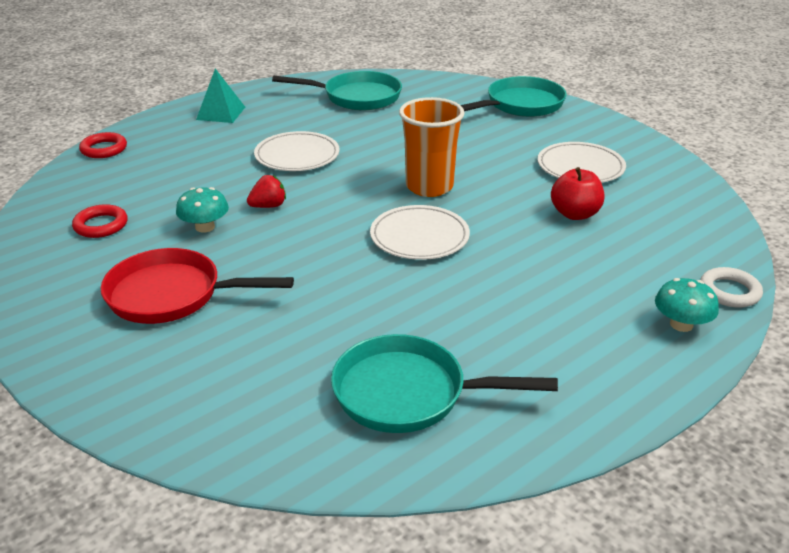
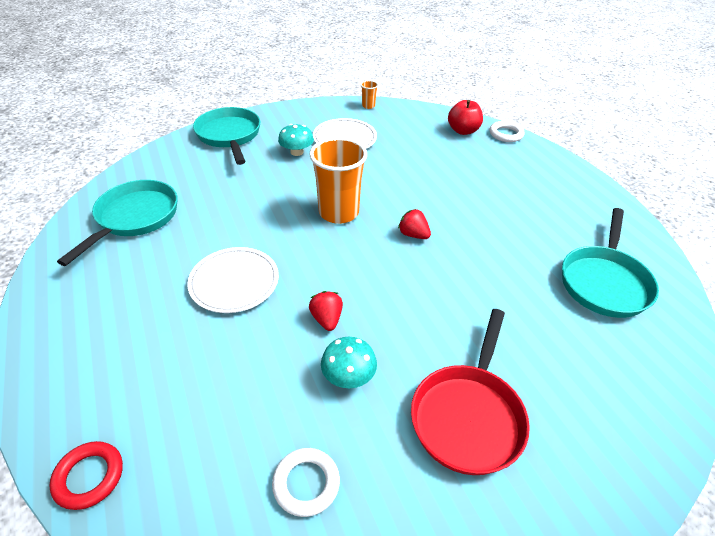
camera: 75 degrees left, 10 degrees up
(101, 225) = (306, 483): red ring -> white ring
(221, 113) = (79, 332): turquoise pyramid -> none
(419, 237) = (413, 234): white plate -> red strawberry
(575, 214) = (406, 158): red apple -> red apple (463, 131)
(680, 170) = (368, 106): none -> orange cup
(681, 324) = (535, 158): turquoise mushroom -> turquoise mushroom (297, 152)

